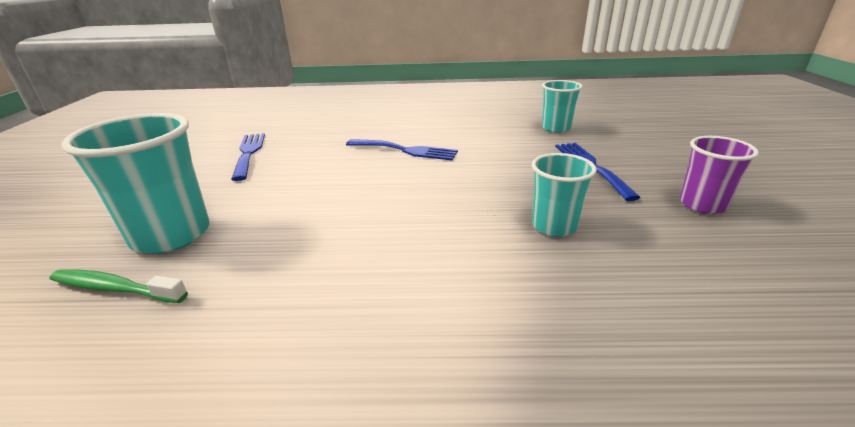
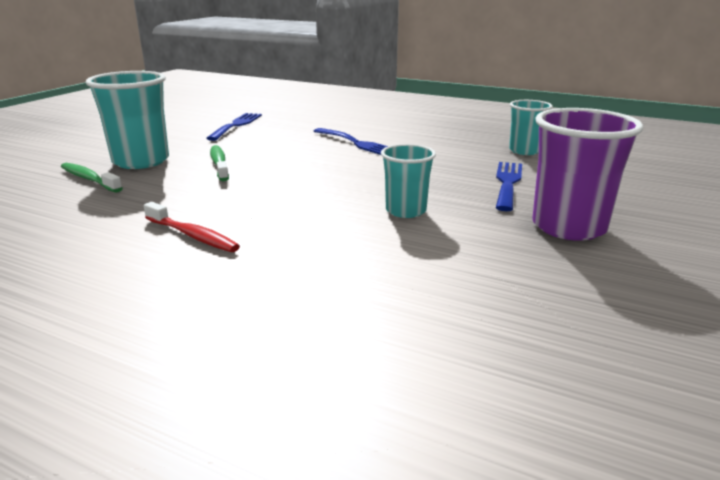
camera: 25 degrees right, 5 degrees down
(283, 213) = (219, 164): none -> green toothbrush
(369, 349) = (193, 235): none -> red toothbrush
(702, 205) = (568, 227): purple cup -> purple cup, size x1.66

